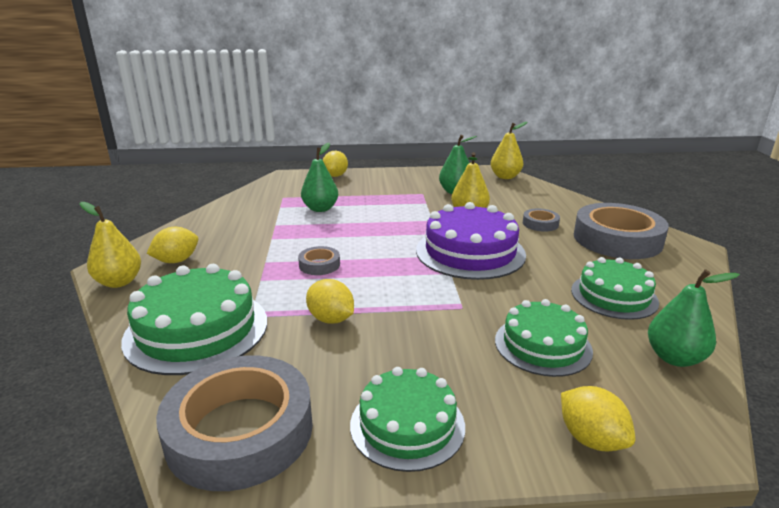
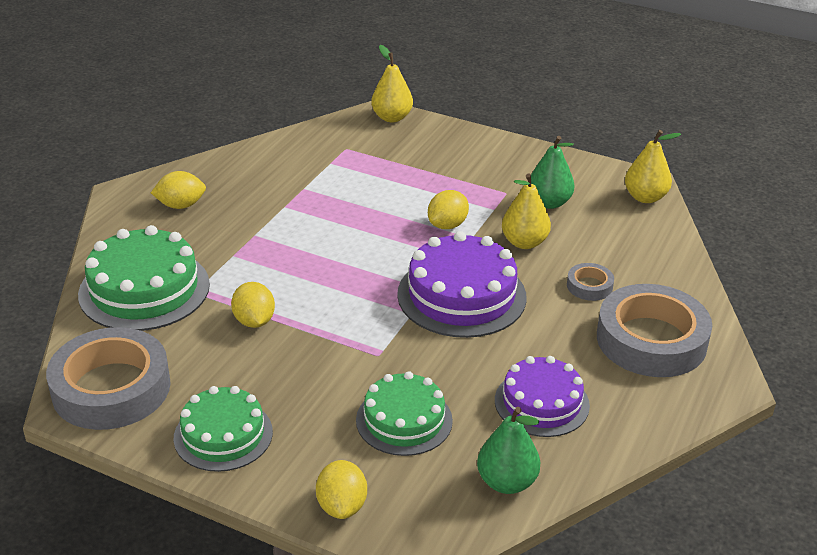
camera: 30 degrees right, 10 degrees up
(119, 282) = (120, 214): yellow pear -> yellow pear (392, 117)
(319, 265) = (299, 257): grey tape -> none
(320, 209) = (369, 180): green pear -> none
(335, 175) = (435, 130): yellow lemon -> yellow lemon (447, 225)
(614, 296) = (541, 403): green cake -> purple cake

